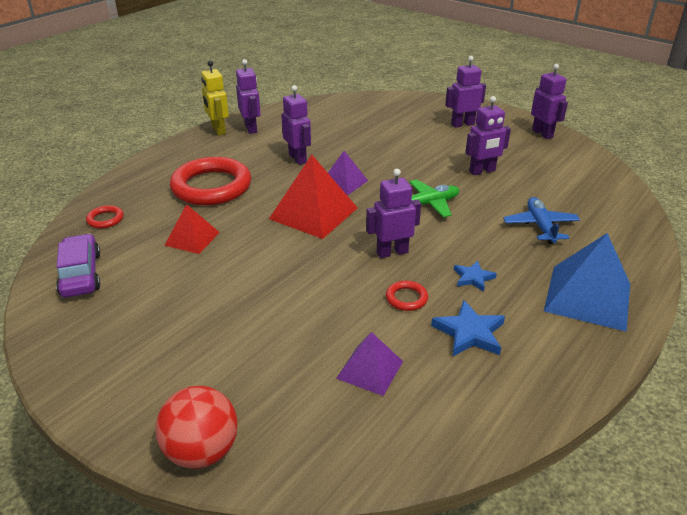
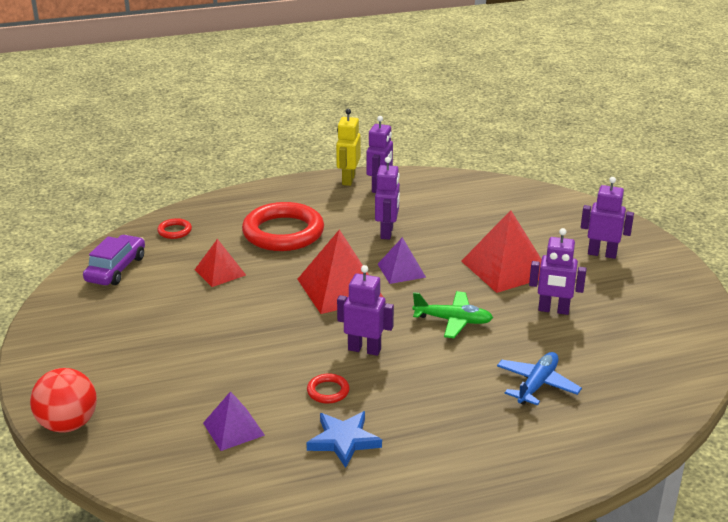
camera: 35 degrees right, 5 degrees down
(415, 154) = (506, 268): none -> red pyramid
(473, 278) = (406, 401): blue star -> none
(542, 134) = (682, 295): purple robot -> none
(588, 297) = (490, 463): blue pyramid -> none

